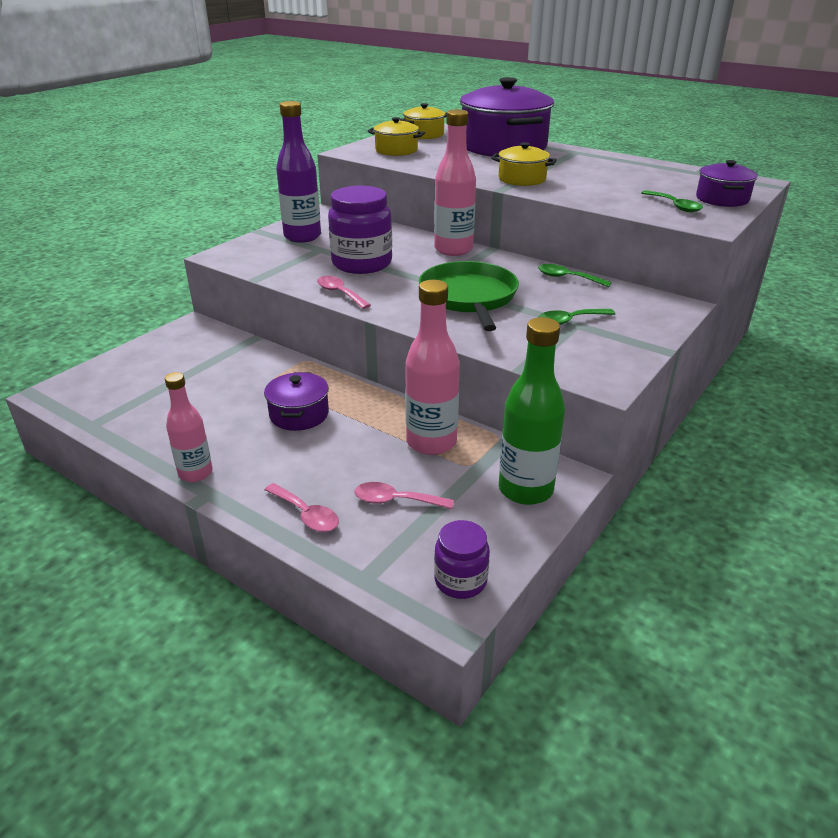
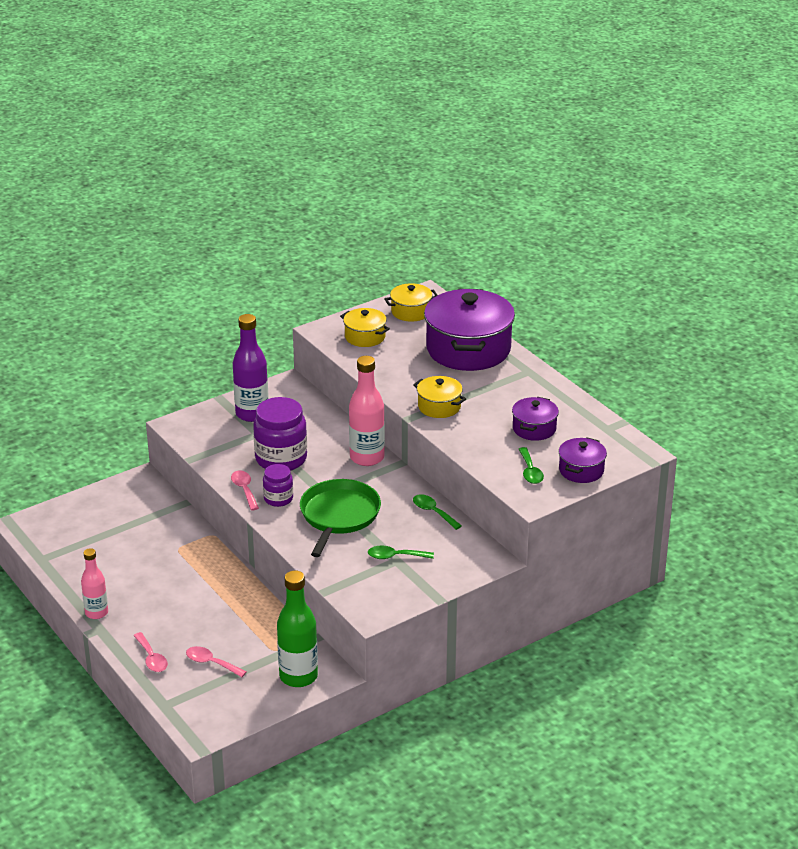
camera: 20 degrees right, 0 degrees up
(299, 414) = (183, 583): purple pot -> purple pot (534, 428)
(431, 442) = (261, 627): pink bottle -> none
(460, 581) = (218, 720): purple jar -> purple jar (278, 499)

